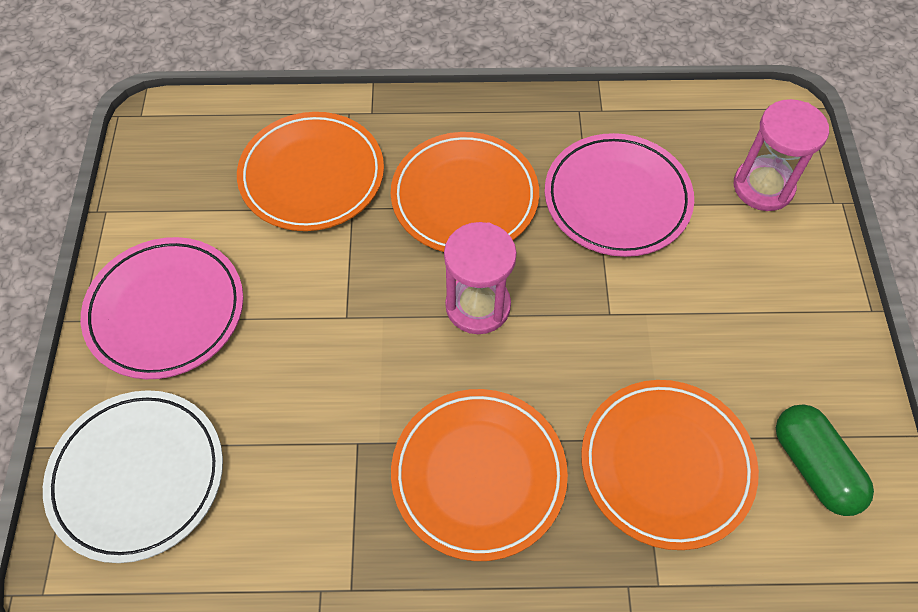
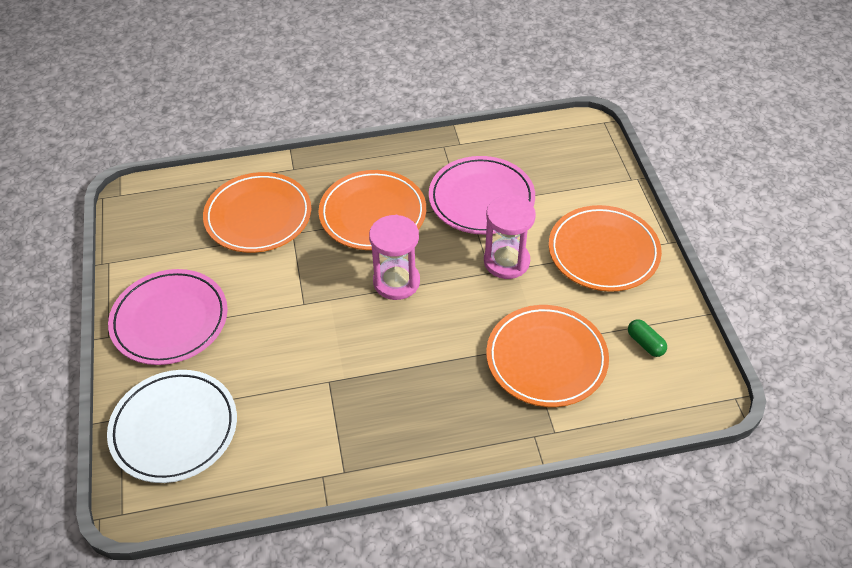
camera: 10 degrees left, 10 degrees down
(478, 475) = (418, 386): orange plate -> orange plate (603, 252)
(763, 187) = (581, 176): pink hourglass -> pink hourglass (506, 261)
(814, 467) = (645, 343): green capsule -> green capsule, size x0.57

